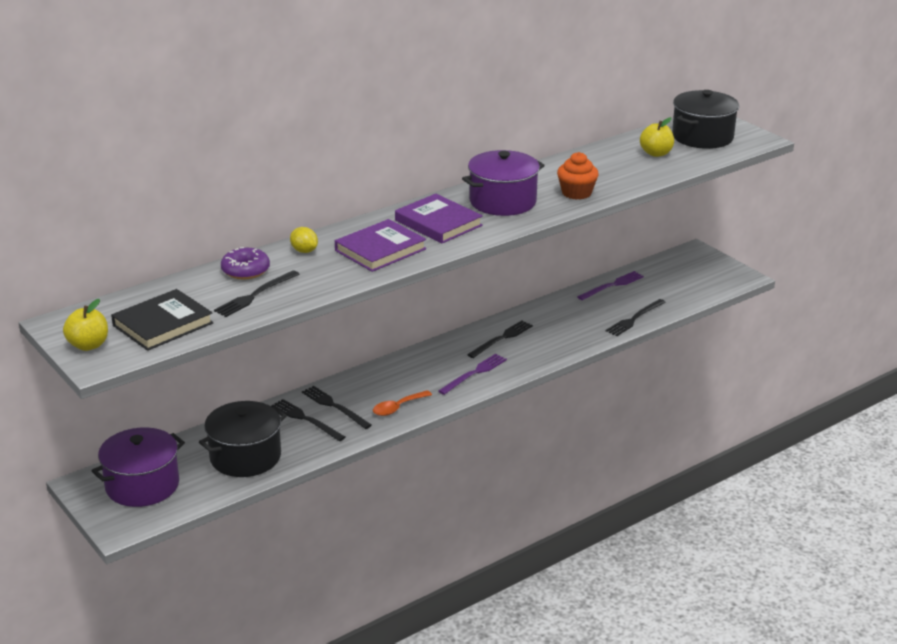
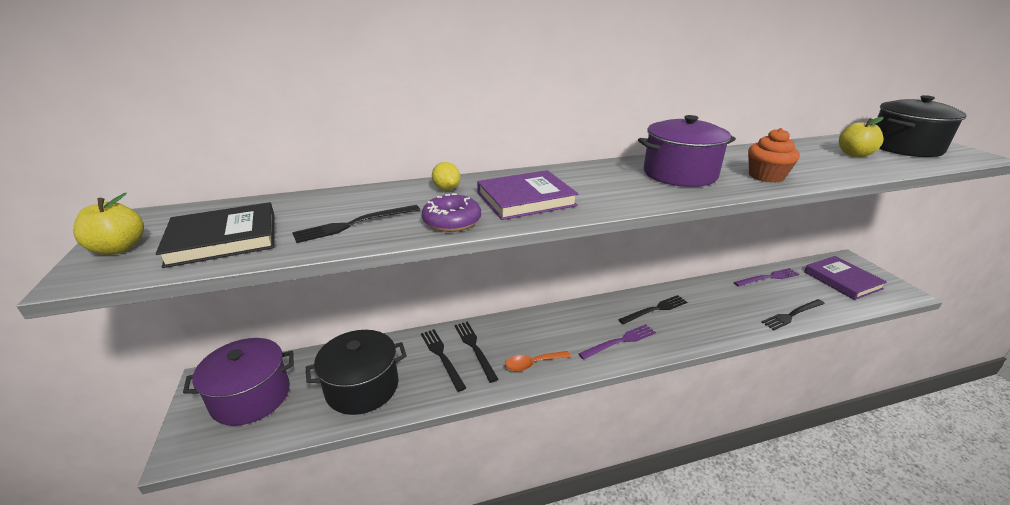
camera: 20 degrees right, 0 degrees up
(245, 270) = (372, 198): purple donut -> purple donut (452, 221)
(438, 223) = (602, 183): purple book -> purple book (842, 280)

